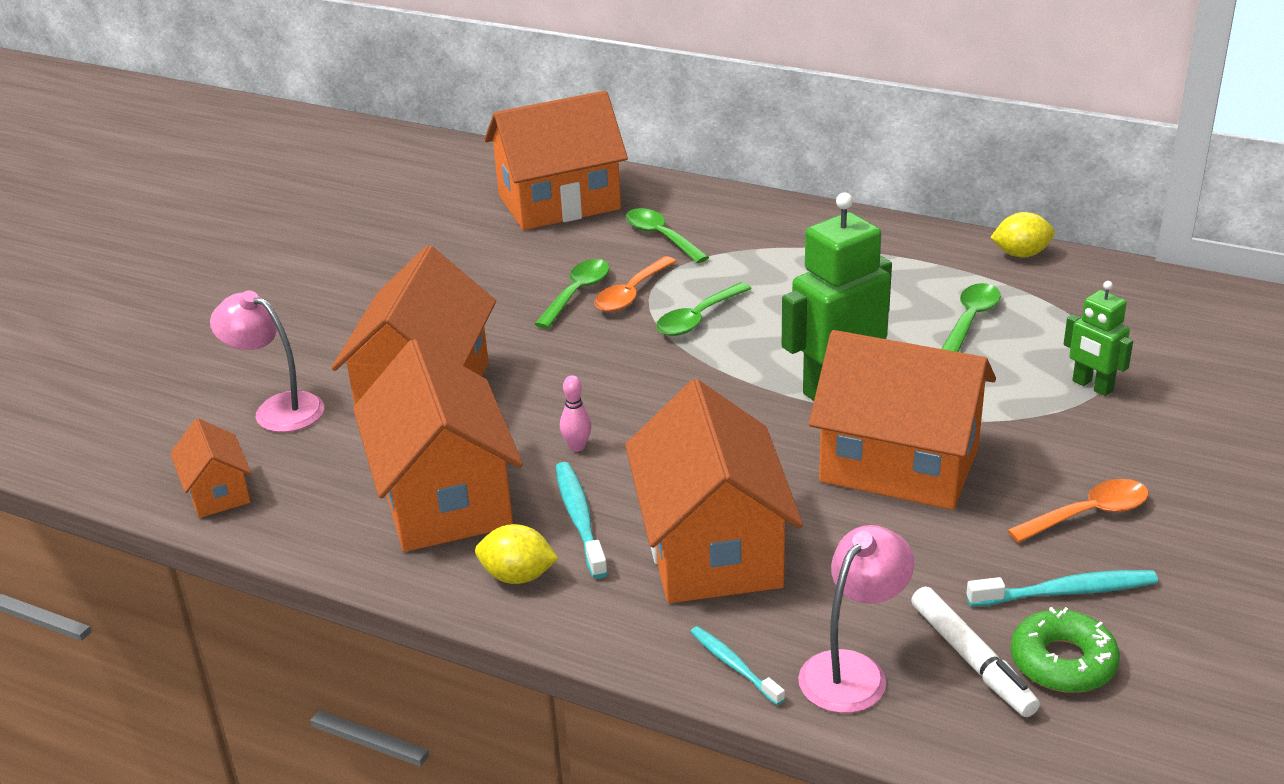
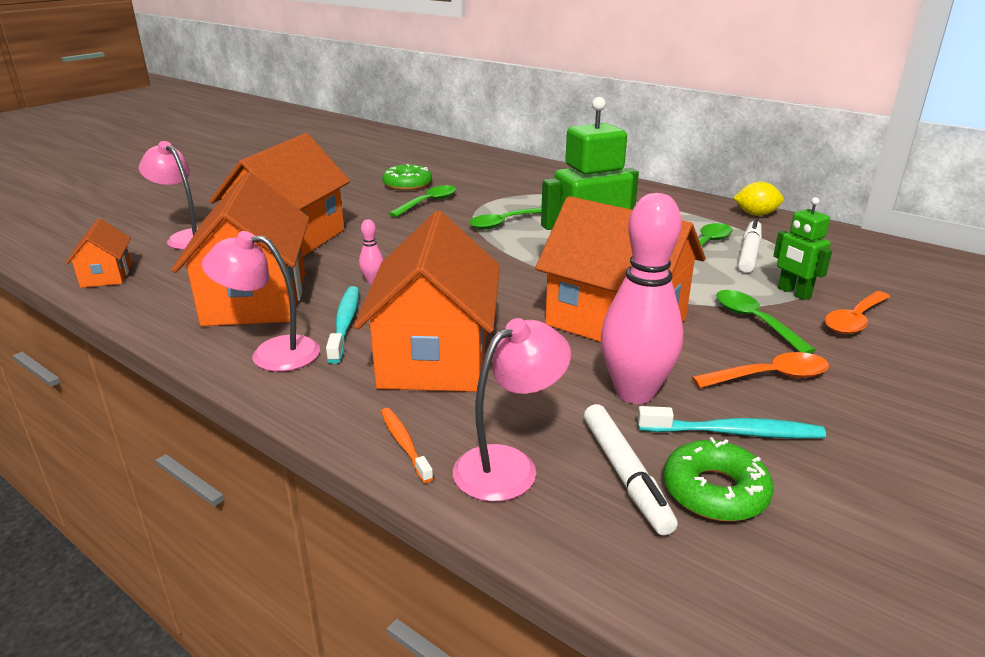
camera: 10 degrees right, 5 degrees down
(518, 576) = (272, 353): yellow lemon -> pink lamp
(528, 260) = (407, 184): none -> green donut
(559, 202) = (445, 161): orange house -> none
(631, 294) = (465, 207): orange spoon -> orange spoon (854, 320)
(660, 237) = (502, 182): green spoon -> green spoon (754, 321)
(734, 665) = (404, 444): turquoise toothbrush -> orange toothbrush
(951, 560) = (635, 393): none -> pink bowling pin
(1027, 326) = (749, 253): none -> white marker

